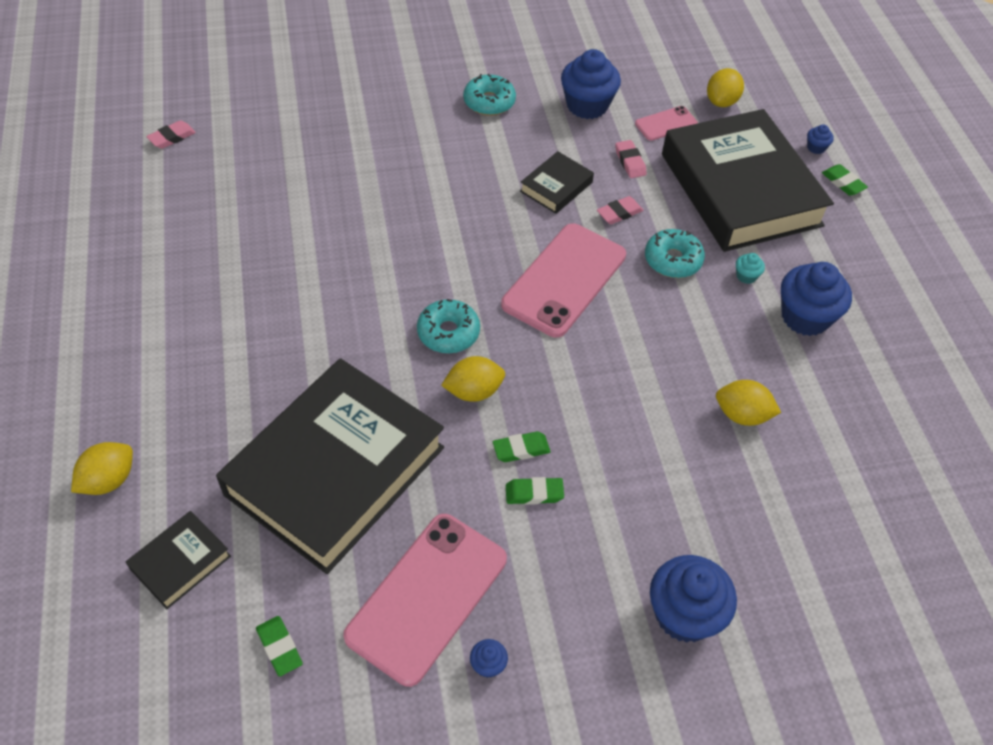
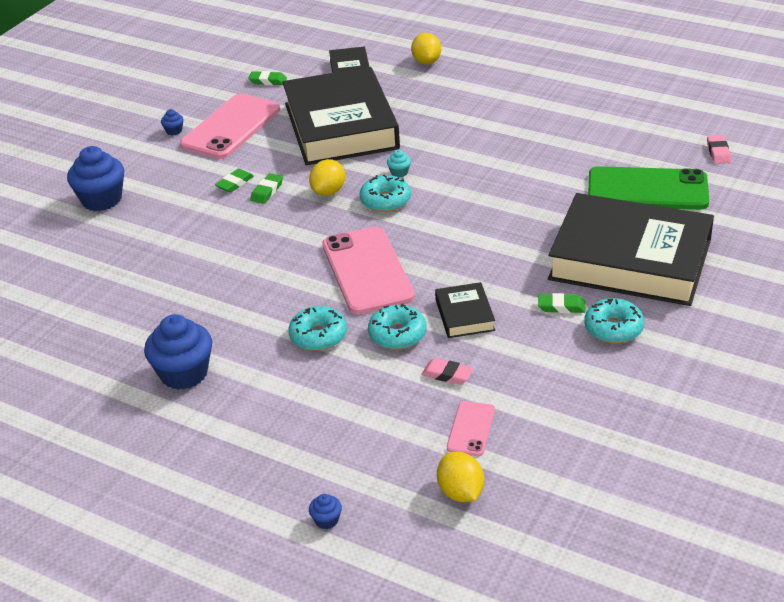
camera: 135 degrees right, 15 degrees down
(275, 157) = (647, 189): none -> green phone
(427, 597) = (231, 127): pink phone -> pink phone turned 45 degrees clockwise
(587, 105) = (549, 389): blue cupcake -> none
(619, 213) = (397, 334): pink eraser -> turquoise donut
(740, 189) = (339, 425): black book -> black book (630, 259)
(742, 415) = (164, 290): yellow lemon -> none
(746, 276) = (256, 366): turquoise cupcake -> turquoise cupcake (399, 172)
(843, 183) = (266, 505): green eraser -> green eraser (561, 306)

